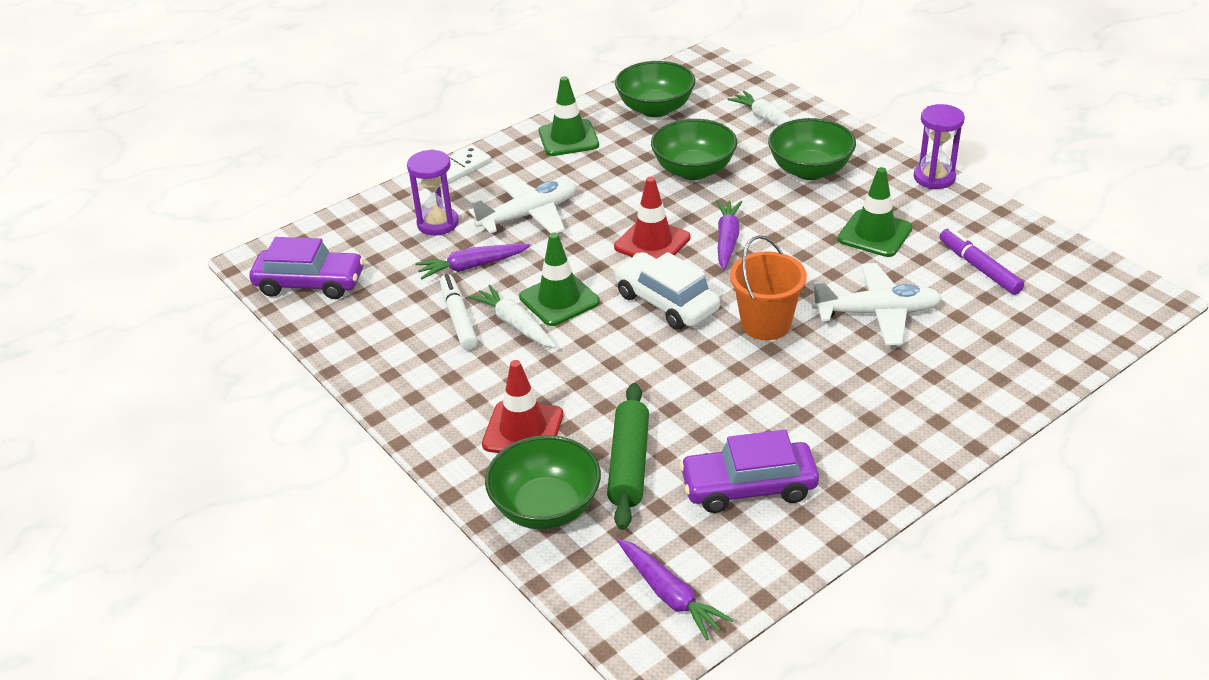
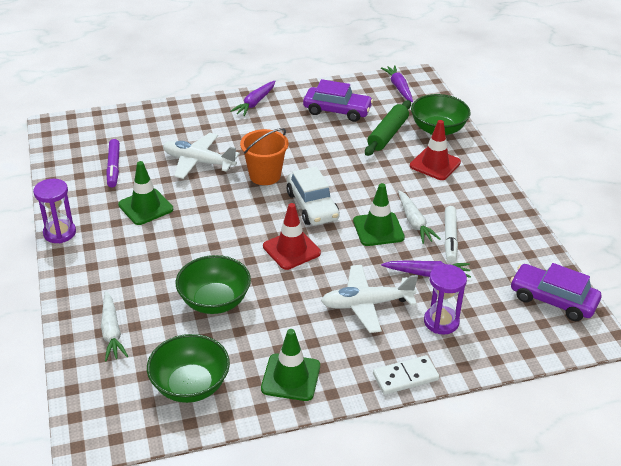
camera: 160 degrees left, 0 degrees up
(727, 240) = (241, 234): purple carrot -> purple carrot (255, 103)
(810, 170) = (132, 270): green bowl -> none

